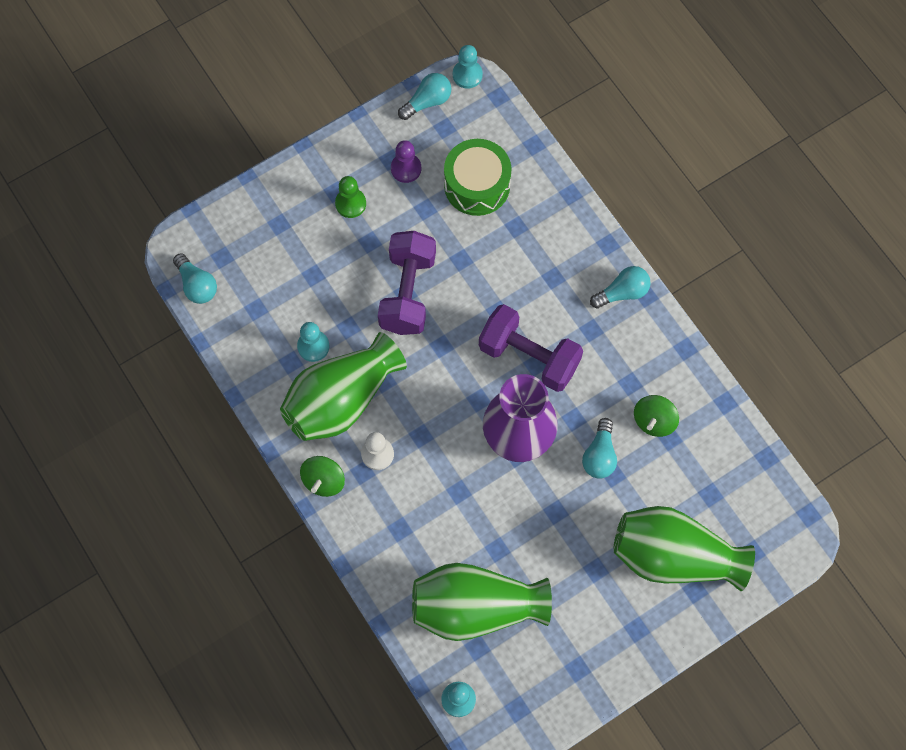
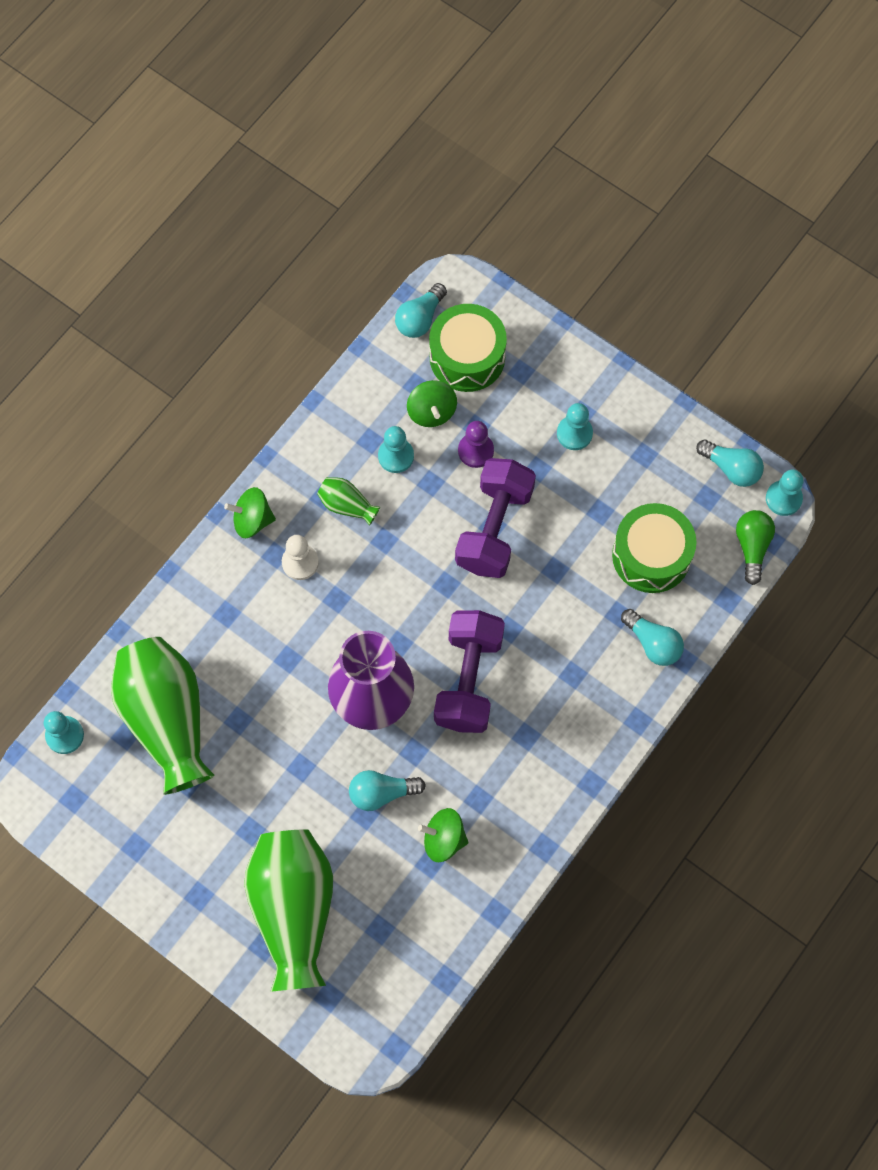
camera: 70 degrees right, 0 degrees up
(248, 260) = (467, 357): none -> green drum
(285, 305) = (431, 412): none -> green spinning top
(341, 400) = (347, 505): green vase -> green vase, size x0.43
(350, 203) = (574, 433): green pawn -> turquoise pawn
(406, 168) = (640, 475): purple pawn -> purple pawn (475, 451)
(407, 292) = (494, 528): purple dumbbell -> purple dumbbell turned 60 degrees counterclockwise
(498, 112) = (752, 547): none -> green light bulb
(622, 292) = (584, 755): turquoise light bulb -> turquoise light bulb (653, 643)

